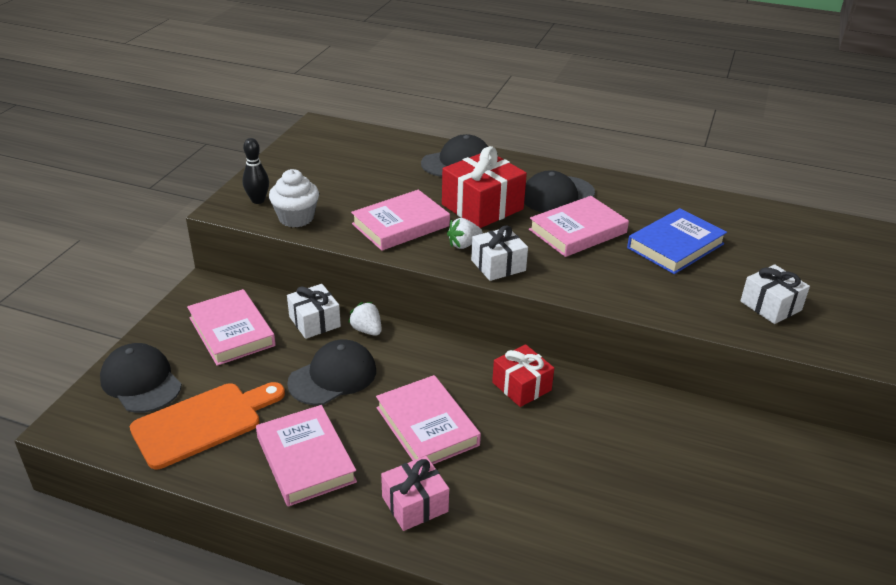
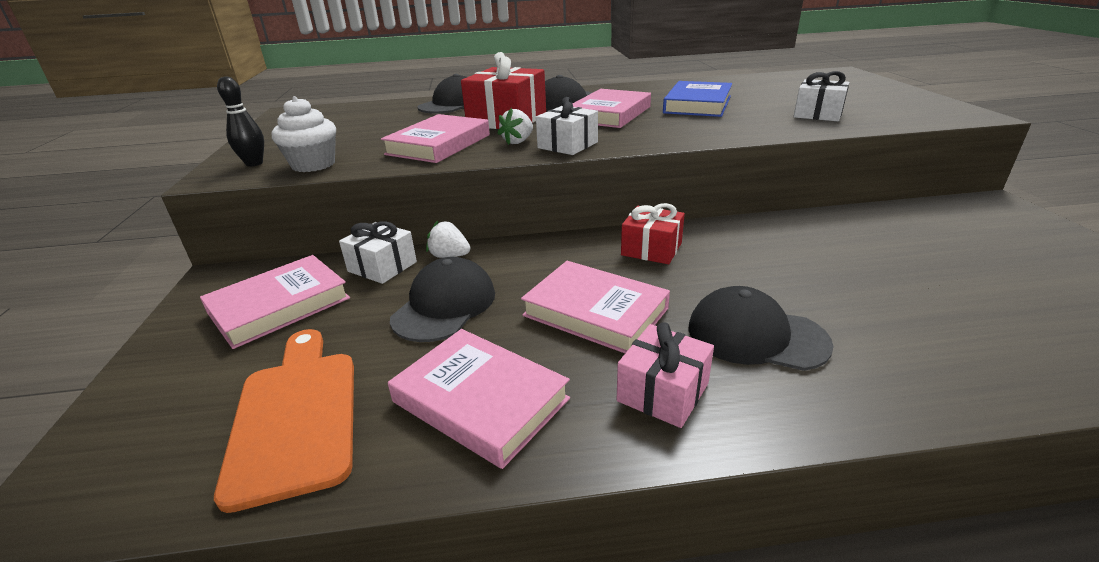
camera: 25 degrees left, 5 degrees down
(141, 382) = (163, 402): black cap -> black cap (756, 336)
(203, 423) = (296, 415): orange cutting board -> orange cutting board turned 45 degrees counterclockwise
(232, 331) = (279, 305): pink book -> pink book turned 75 degrees counterclockwise

